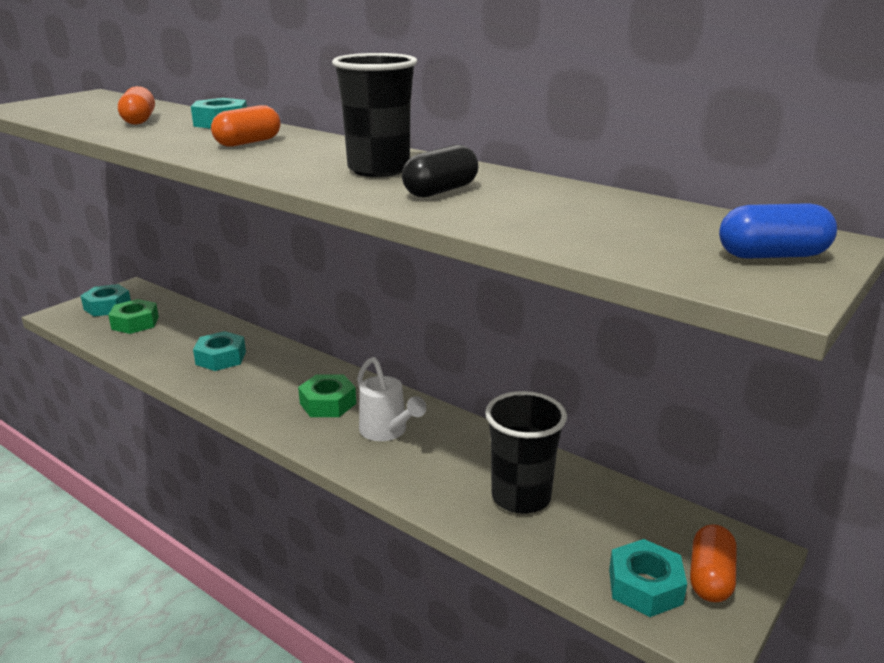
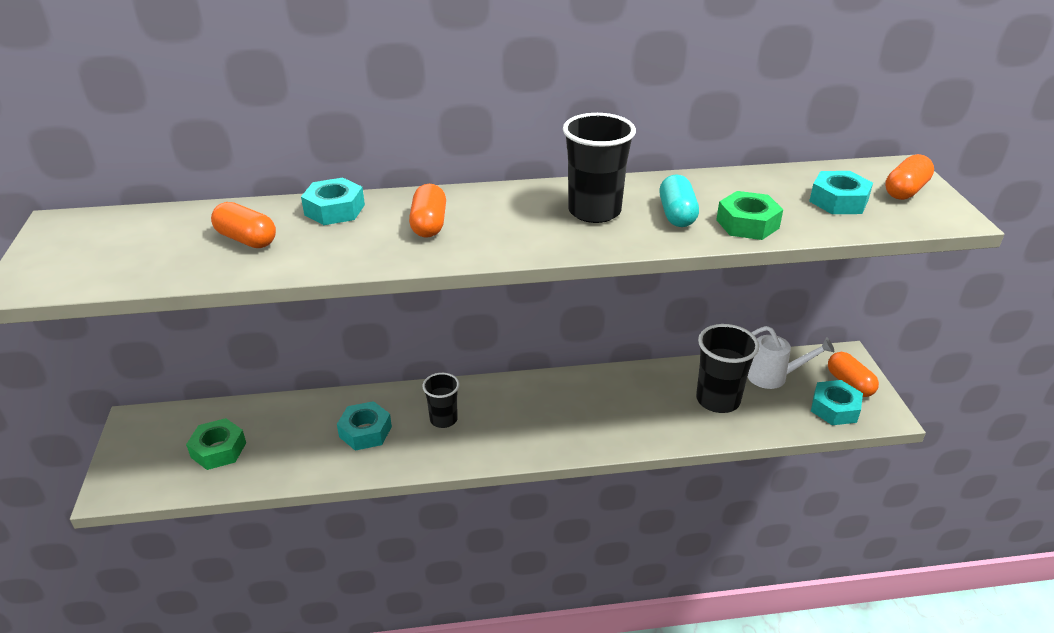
camera: 45 degrees left, 10 degrees up
(107, 307) = (152, 452): turquoise nut -> turquoise nut (838, 201)
(278, 379) = (443, 419): none -> black cup
(328, 403) = (513, 415): green nut -> green nut (747, 224)
(387, 431) = (584, 409): white watering can -> white watering can (773, 376)
(440, 191) = (677, 214): black capsule -> turquoise capsule
(772, 255) = (905, 190): blue capsule -> orange capsule

